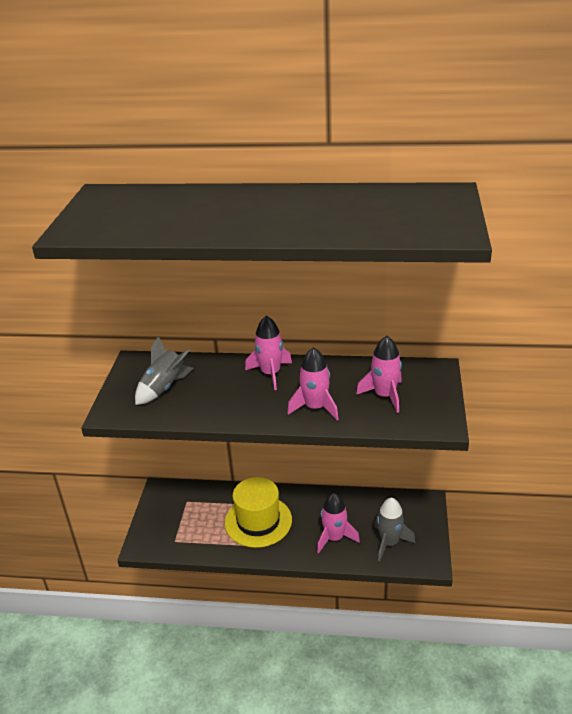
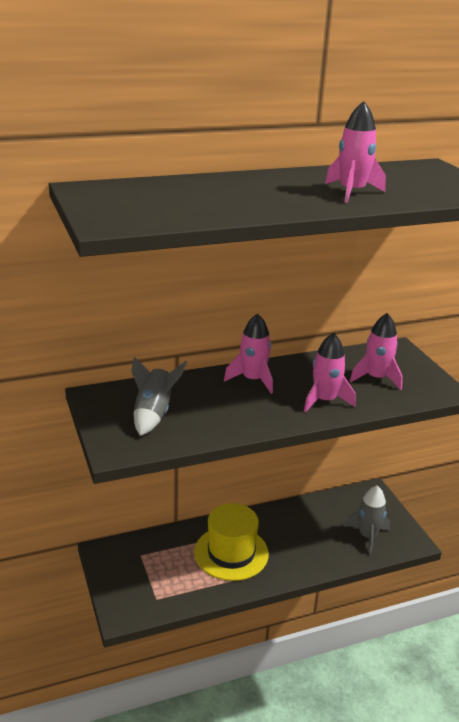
camera: 30 degrees left, 5 degrees down
(334, 538) = (316, 546): pink rocket -> pink rocket (352, 192)

